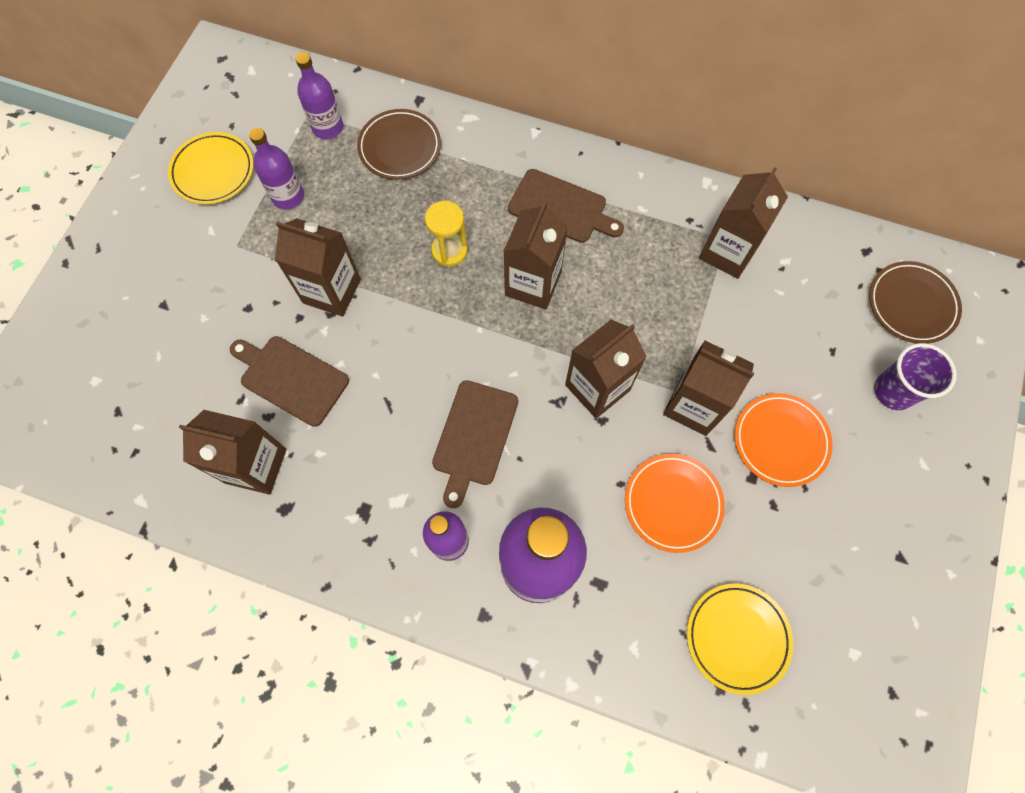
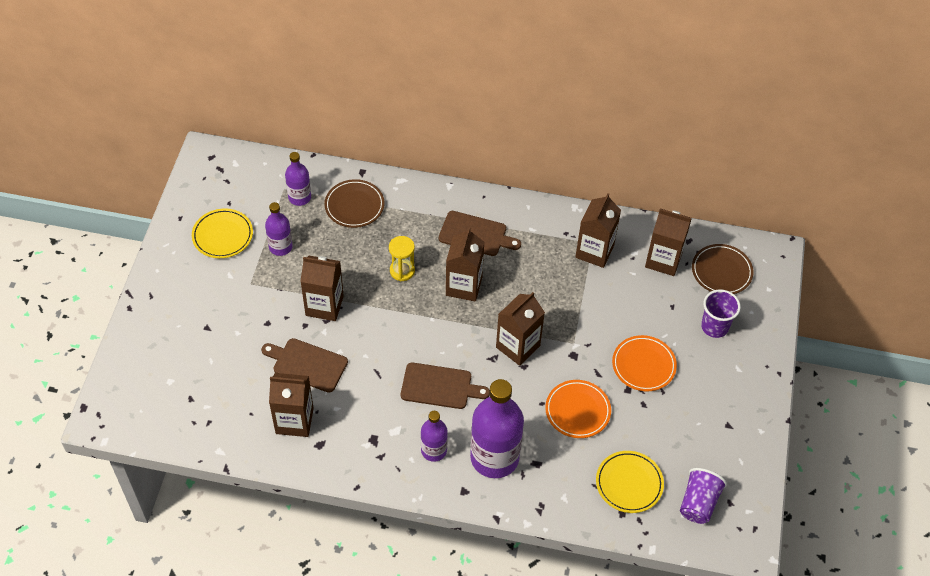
camera: 10 degrees left, 15 degrees down
(474, 437) = (440, 386): brown cutting board -> brown cutting board turned 90 degrees counterclockwise
(693, 405) = (583, 350): brown carton -> brown carton (663, 260)
(842, 687) = (698, 503): none -> purple cup

